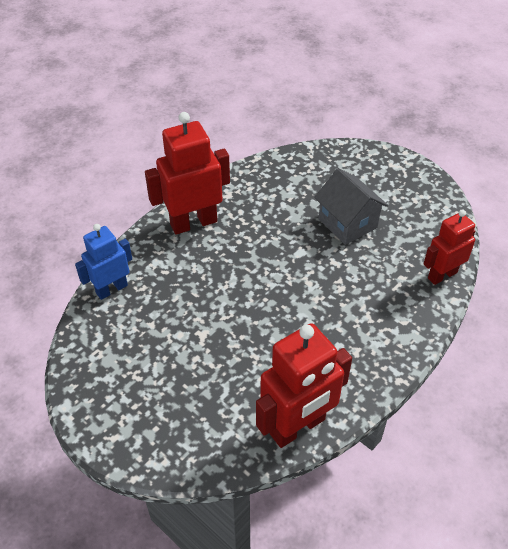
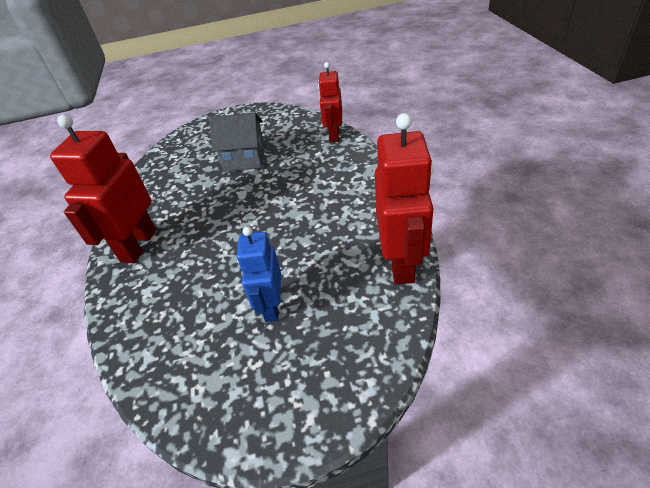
camera: 50 degrees left, 5 degrees down
(111, 289) = (135, 341): blue robot -> blue robot (271, 307)

